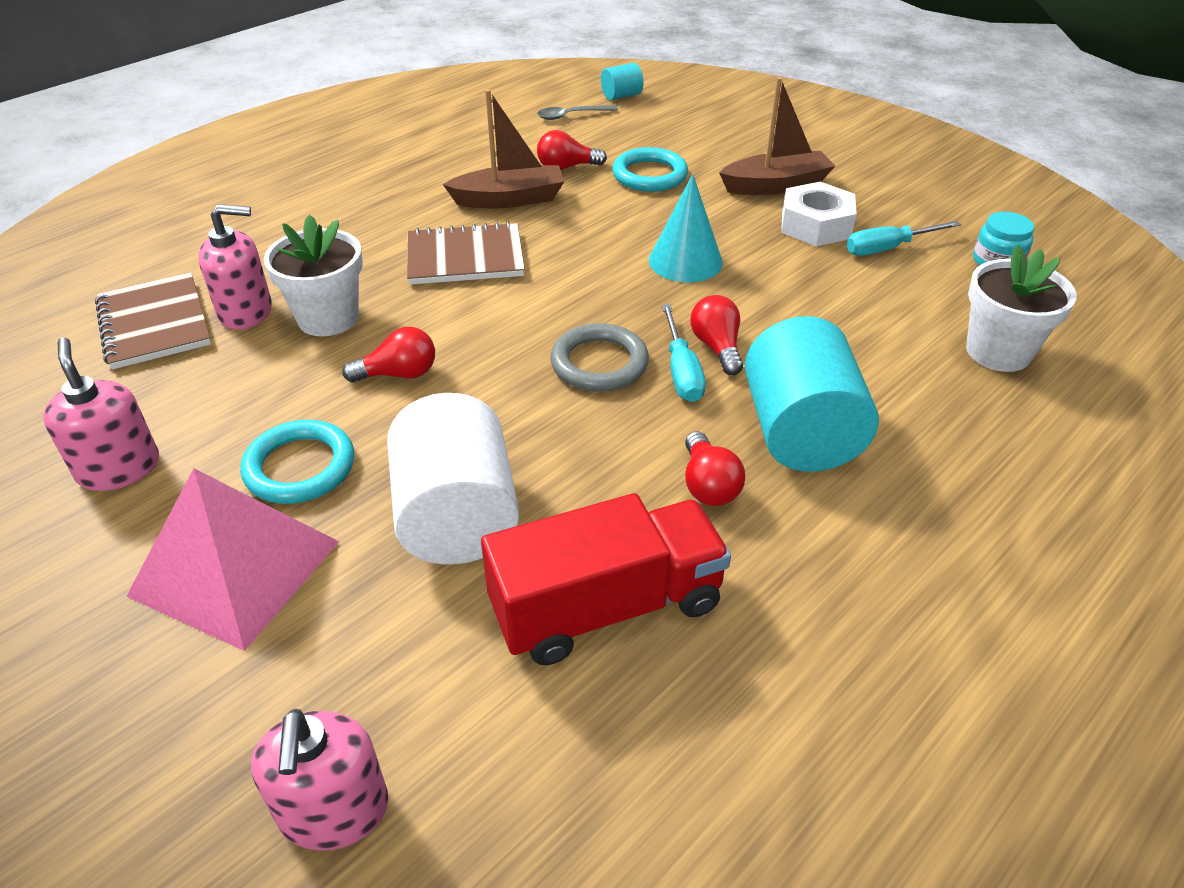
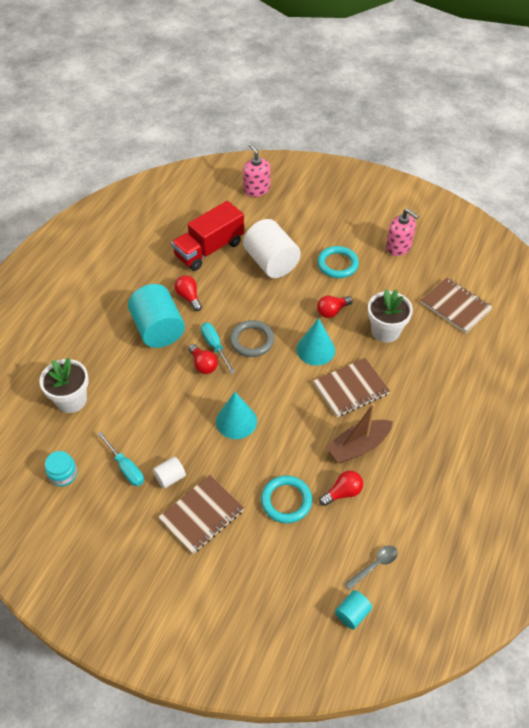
camera: 160 degrees right, 10 degrees up
(236, 568) = (329, 230): pink pyramid -> none
(246, 312) = (424, 324): pink soap dispenser -> none
(483, 321) = (315, 349): none -> turquoise cone
(776, 185) = (201, 515): brown boat -> brown notebook
(815, 225) = (170, 477): white nut -> white cylinder
(888, 248) = (125, 467): turquoise screwdriver -> turquoise screwdriver turned 90 degrees clockwise

